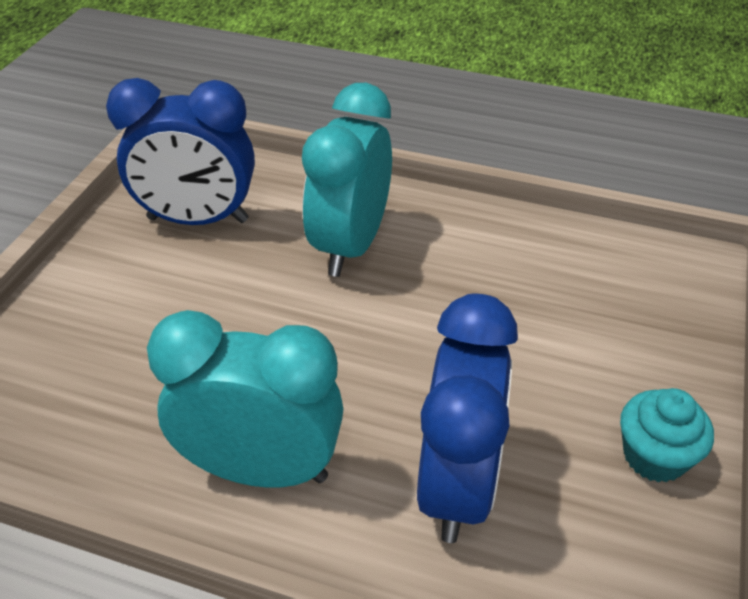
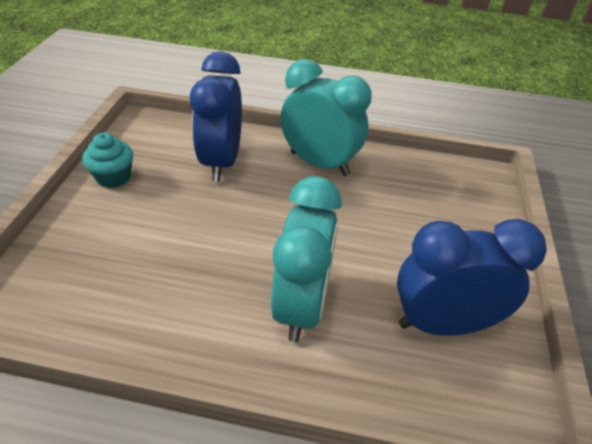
camera: 170 degrees right, 0 degrees up
(261, 469) = (319, 163): turquoise clock -> turquoise clock turned 150 degrees counterclockwise

